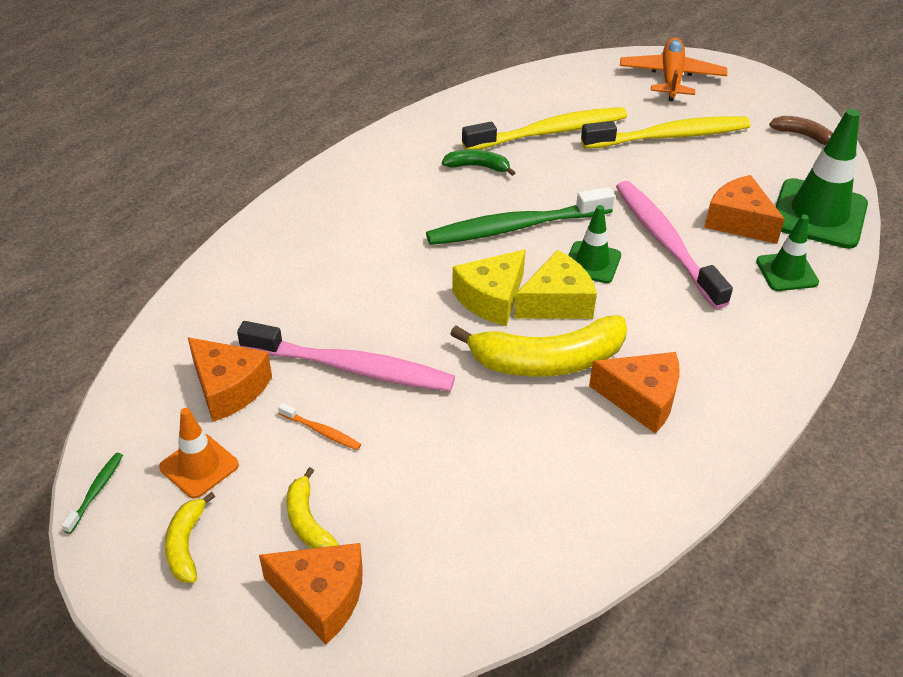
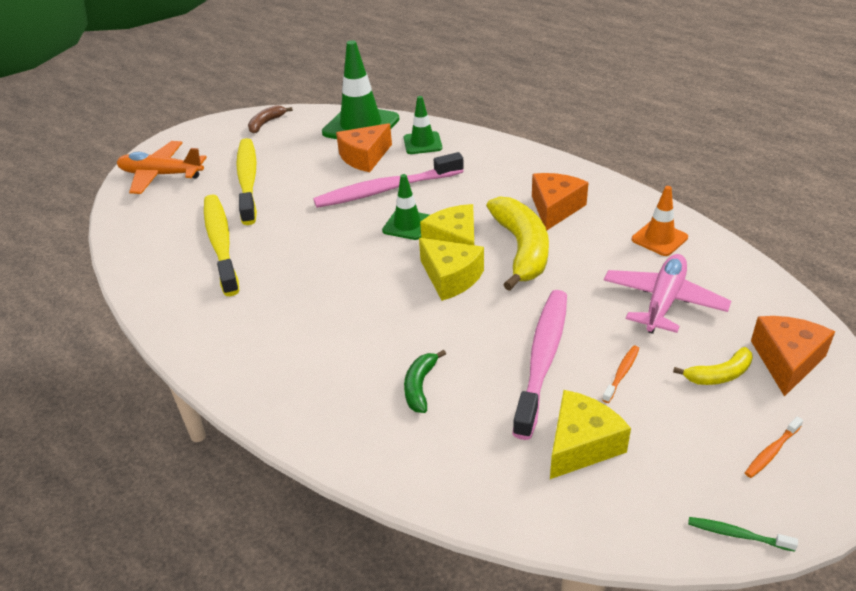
camera: 85 degrees left, 5 degrees down
(186, 544) = (771, 452): yellow banana -> orange toothbrush
(199, 466) = (683, 455): orange traffic cone -> orange traffic cone (659, 238)
(228, 388) = (581, 445): orange cheese -> yellow cheese
(442, 488) = (663, 301): none -> pink plane
(478, 166) = (263, 287): green banana -> green banana (420, 386)
(515, 227) = (357, 264): green toothbrush -> none

